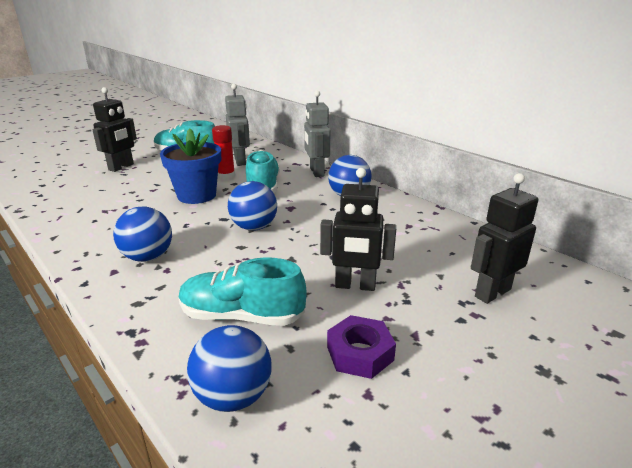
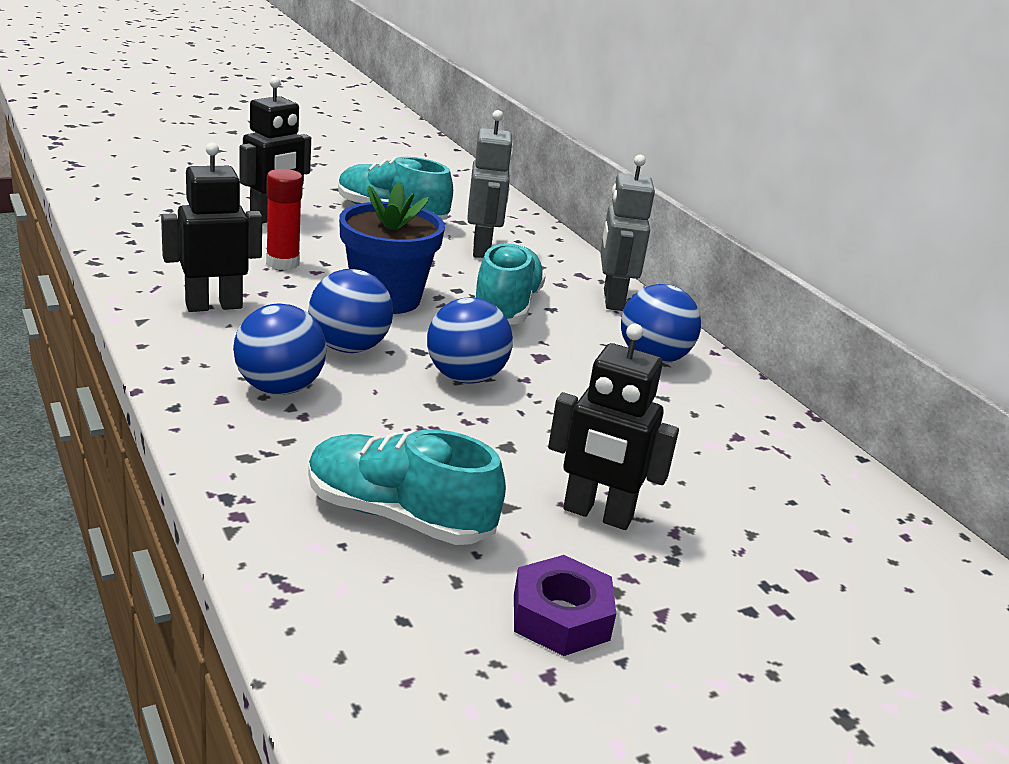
camera: 10 degrees right, 0 degrees up
(226, 176) = (447, 273): red glue stick -> red glue stick (282, 263)
(233, 396) = (350, 625): blue ball -> blue ball (348, 348)
(492, 293) = (827, 583): black robot -> black robot (214, 306)

